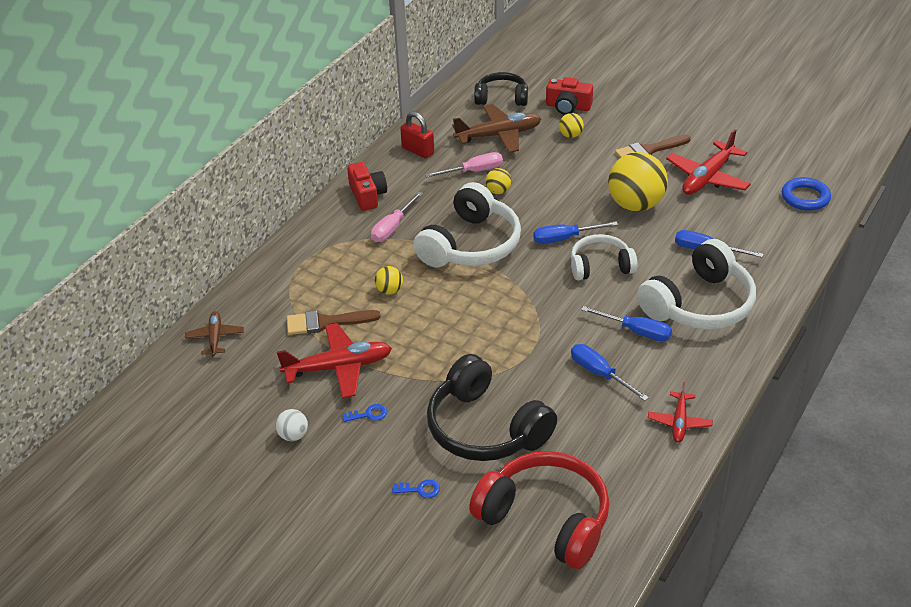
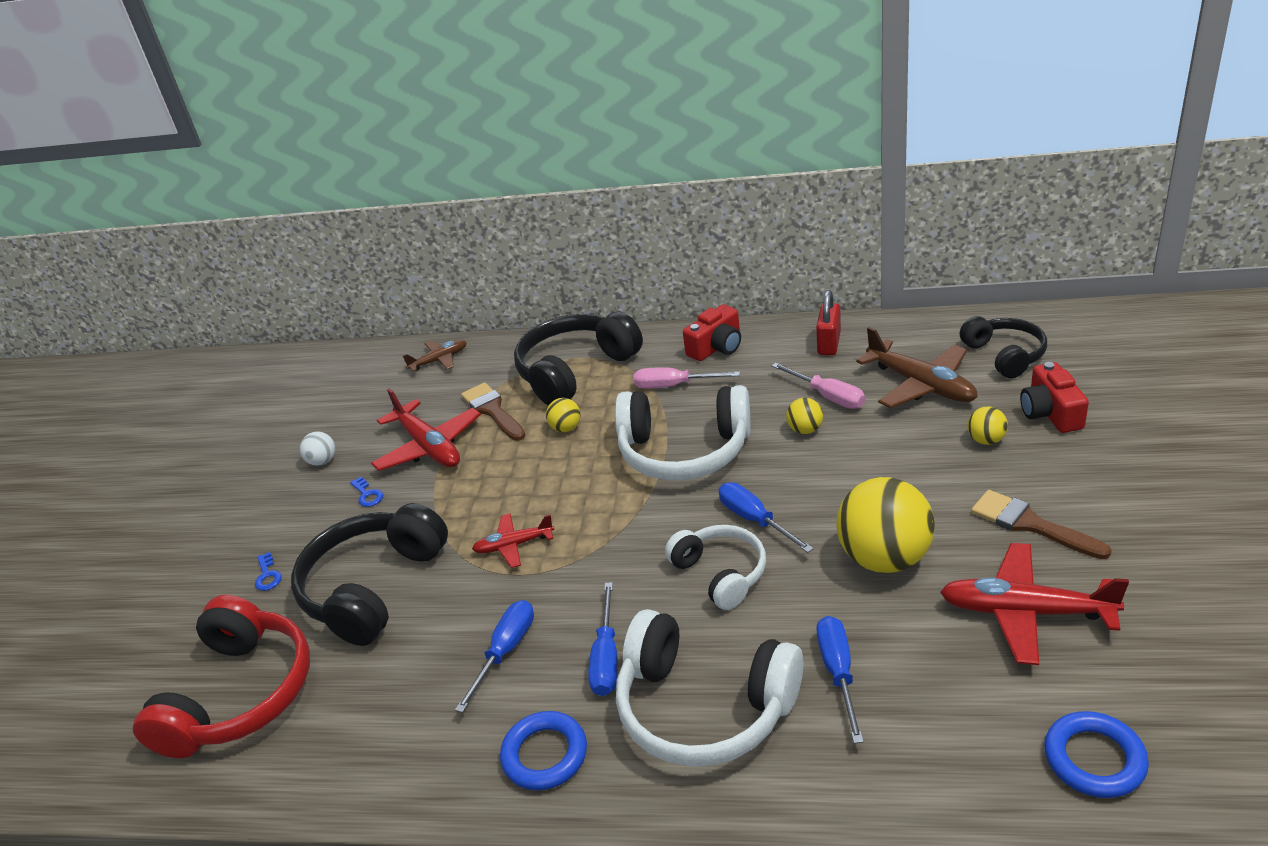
camera: 70 degrees right, 5 degrees down
(320, 267) = (575, 371): none -> black headphones
(679, 422) = (443, 768): red plane -> red plane (513, 545)
(695, 376) = (545, 755): none -> blue ring

